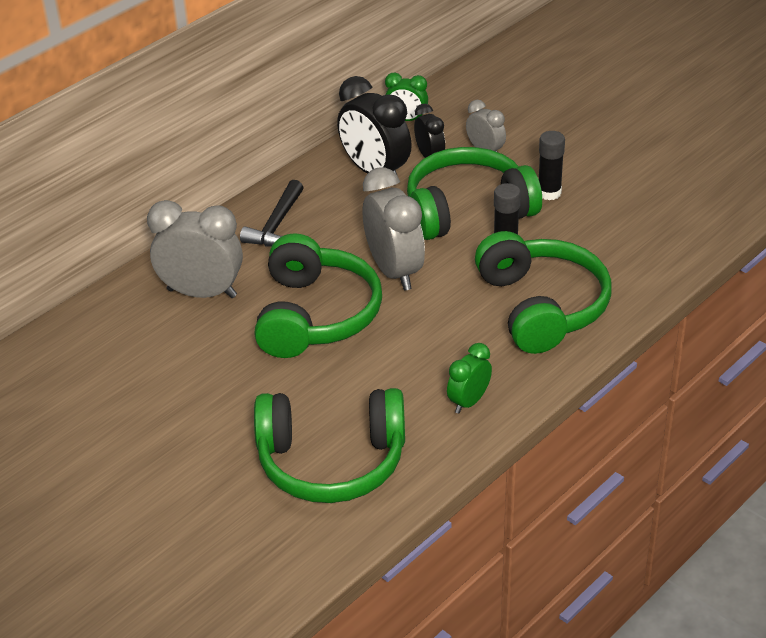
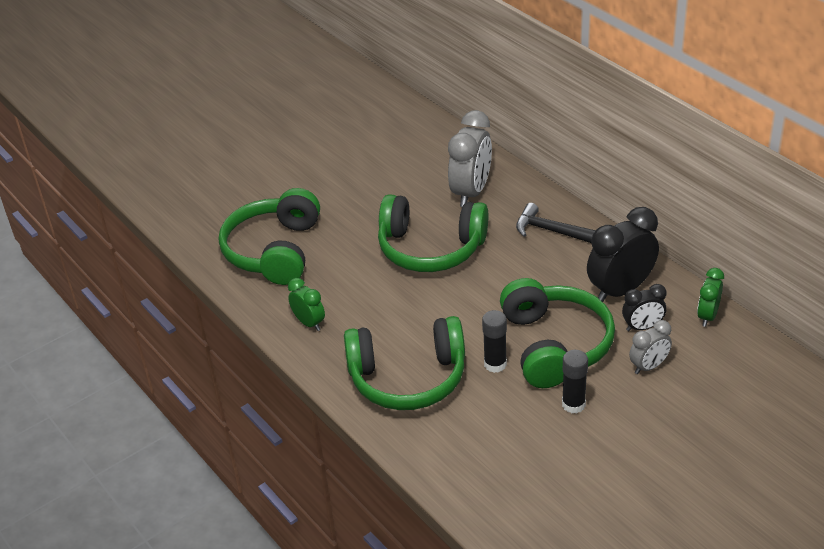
camera: 100 degrees right, 0 degrees up
(394, 271) = (475, 293): grey clock -> none

